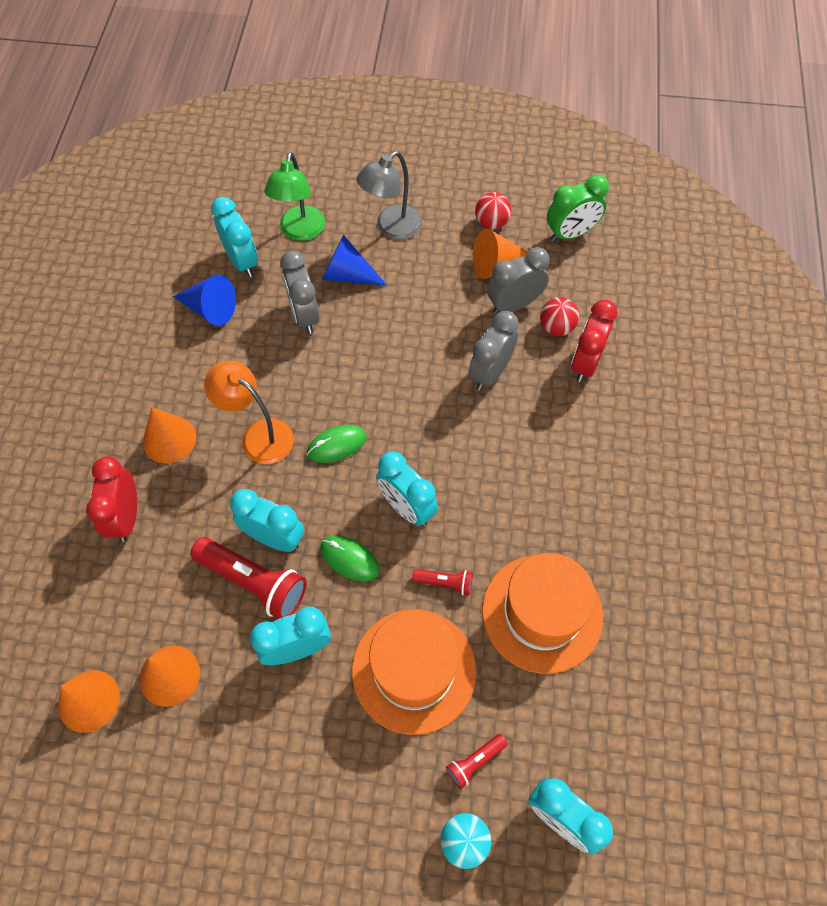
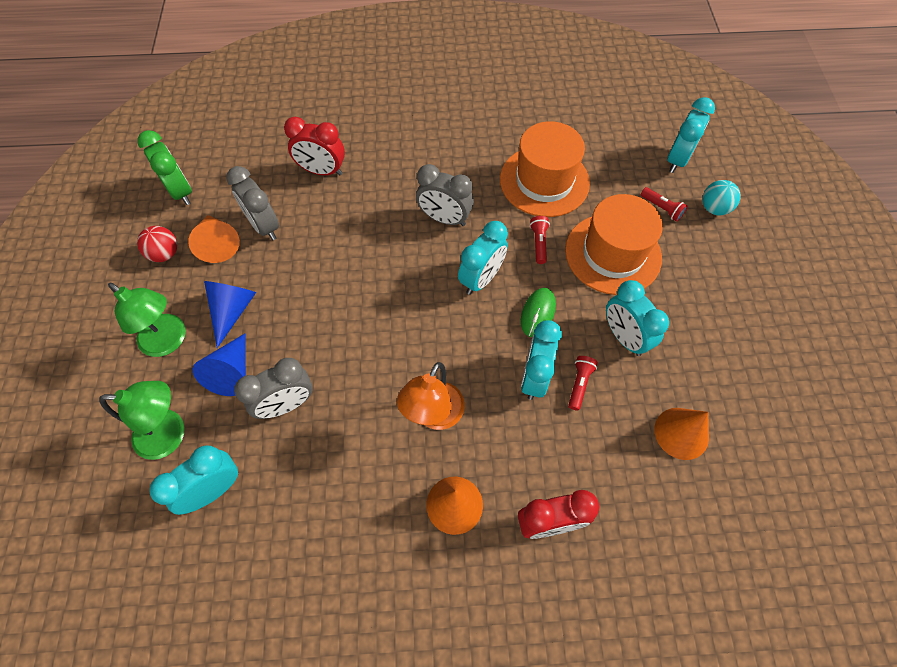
camera: 100 degrees left, 0 degrees up
(89, 700) = (728, 498): orange cone -> none
(210, 309) = (284, 508): blue cone -> blue cone (232, 310)
(254, 582) = (579, 384): red flashlight -> red flashlight, size x0.50
(336, 445) = (432, 344): green mouse -> none
(391, 228) = (169, 341): grey lamp -> green lamp
(490, 372) = (339, 235): grey clock -> grey clock (444, 219)
(556, 327) = (287, 193): red ball -> none

